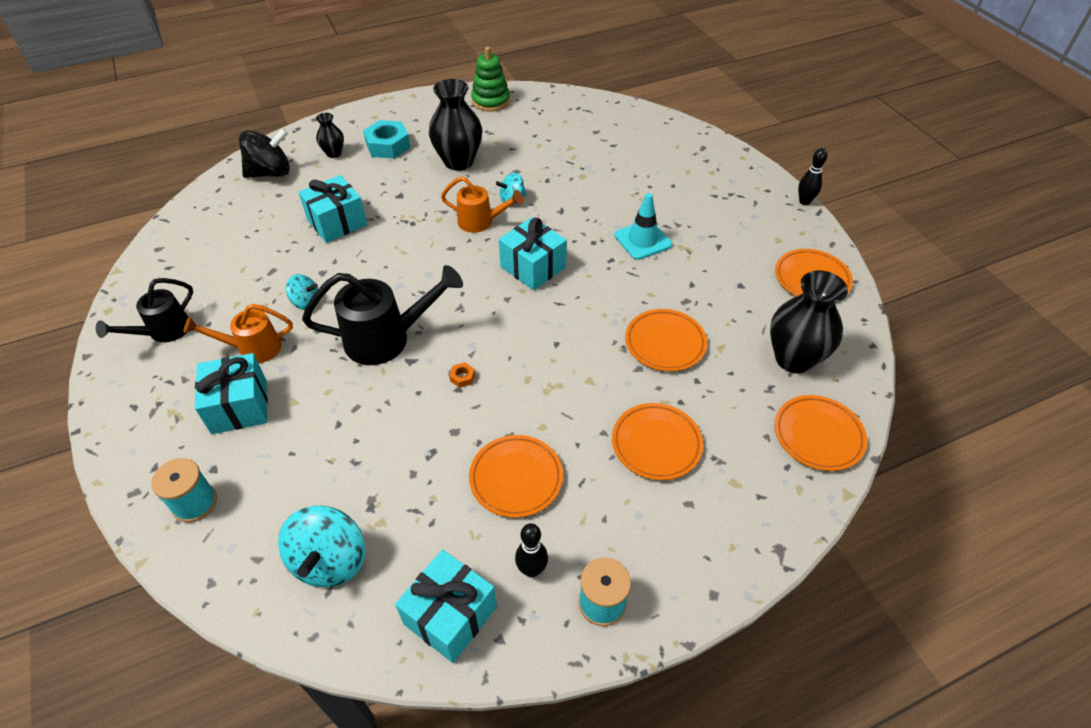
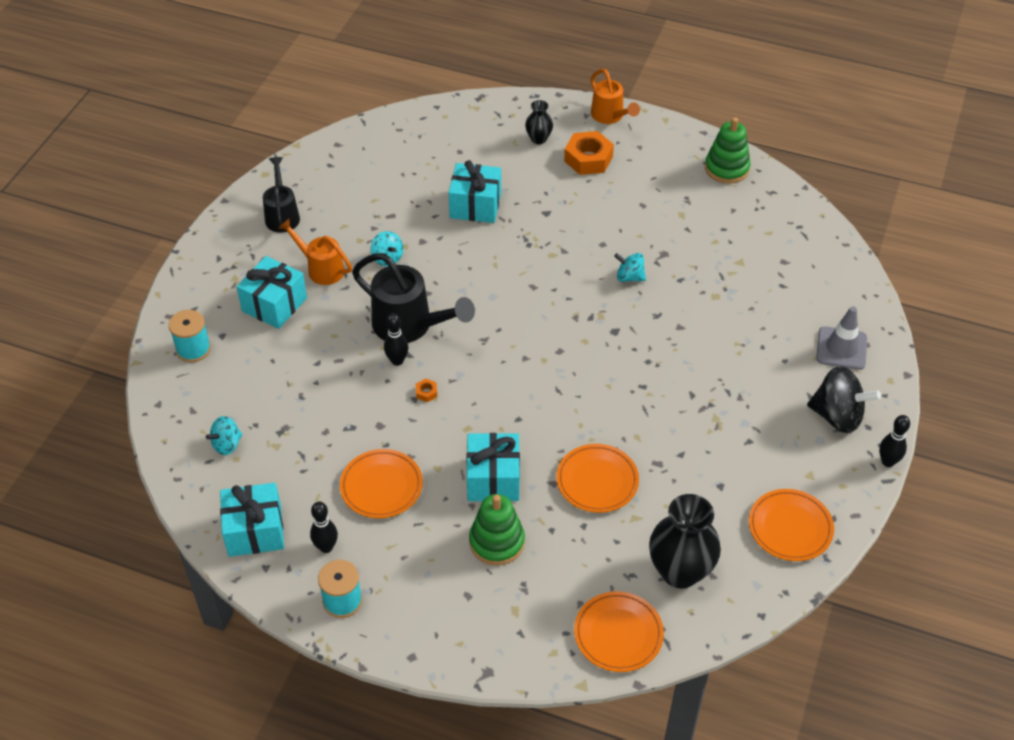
camera: 45 degrees right, 0 degrees up
(164, 331) = (282, 215): black watering can -> black watering can turned 90 degrees clockwise
(270, 173) = (474, 127): black spinning top -> black spinning top (837, 416)
(330, 561) = (227, 444): turquoise spinning top -> turquoise spinning top, size x0.57
(388, 146) = (588, 159): turquoise nut -> orange nut
(408, 371) = (397, 361): none -> black bowling pin
(458, 161) = (628, 212): black vase -> none
(480, 222) = (580, 280): orange watering can -> orange watering can (610, 116)
(533, 267) = (574, 347): turquoise gift -> turquoise gift (493, 479)
(642, 240) = (690, 389): turquoise traffic cone -> none
(656, 444) = (497, 542): orange plate -> green stacking toy
(694, 158) = (841, 348): none -> grey traffic cone

